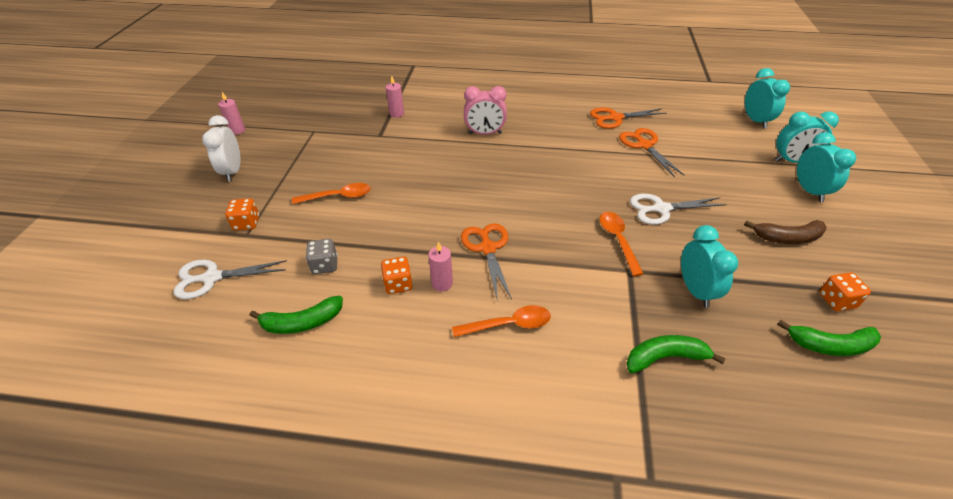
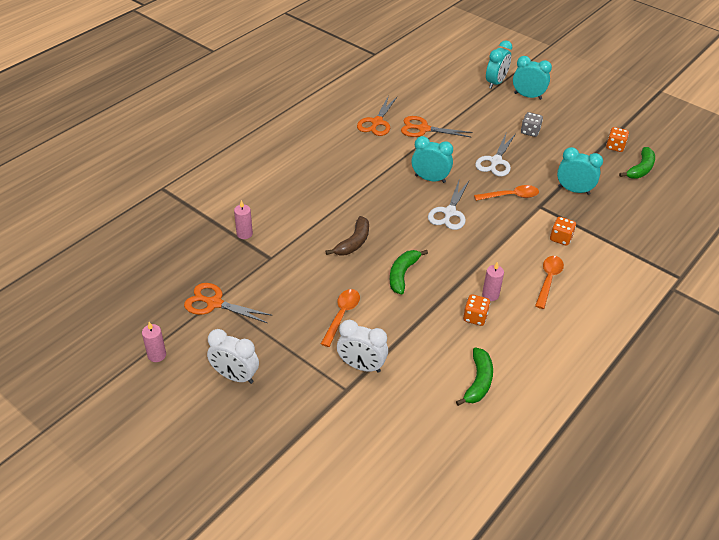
camera: 60 degrees left, 0 degrees up
(212, 278) = (388, 424): white scissors -> white scissors (449, 212)
(246, 223) = (330, 385): orange dice -> orange dice (560, 238)
(280, 232) = (361, 366): none -> white clock
(325, 265) = (424, 351): grey dice -> grey dice (530, 132)
(485, 133) = (330, 196): pink clock -> none
(487, 248) = (472, 258): orange scissors -> orange scissors (214, 303)
(618, 241) = (510, 196): orange spoon -> orange spoon turned 150 degrees clockwise
(665, 357) = (612, 230): green banana -> green banana (402, 274)
(755, 121) = (442, 68): turquoise clock -> turquoise clock (430, 179)
(787, 238) = (559, 131): brown banana -> brown banana (353, 242)

